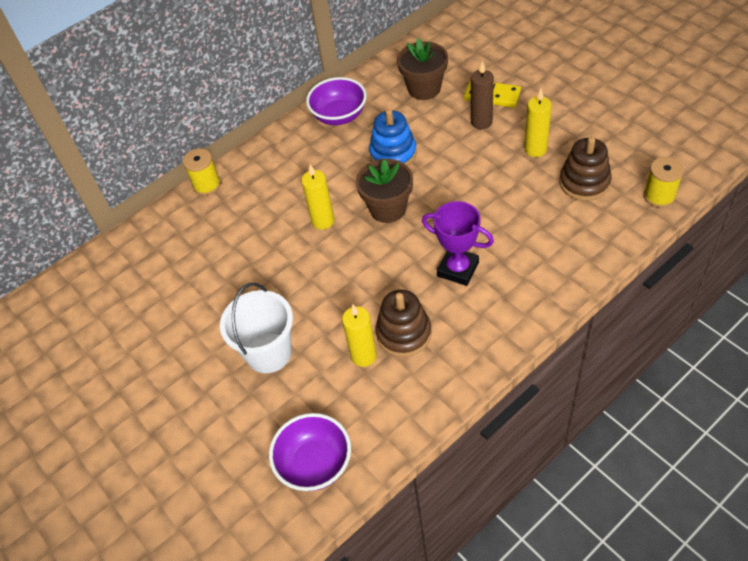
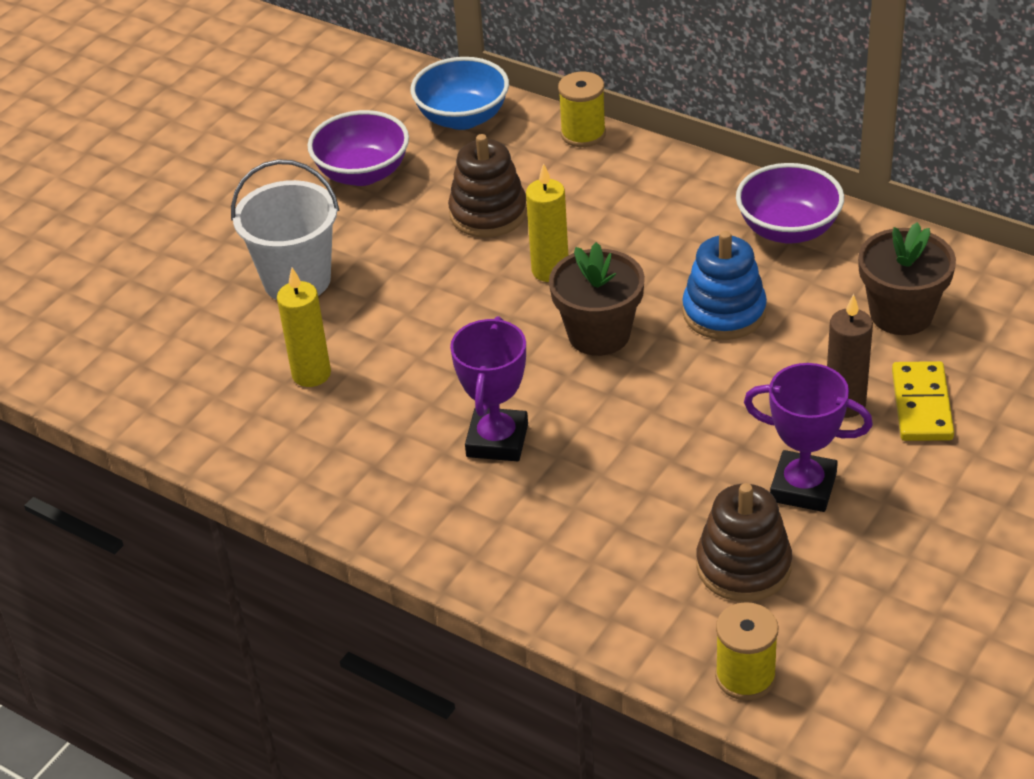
camera: 70 degrees right, 10 degrees down
(154, 240) = (462, 118): none -> blue bowl
(314, 464) = (134, 369): purple bowl -> purple bowl (363, 173)
(404, 333) = (359, 406): brown stacking toy -> brown stacking toy (488, 213)
(535, 149) = (803, 487): yellow candle -> purple trophy

